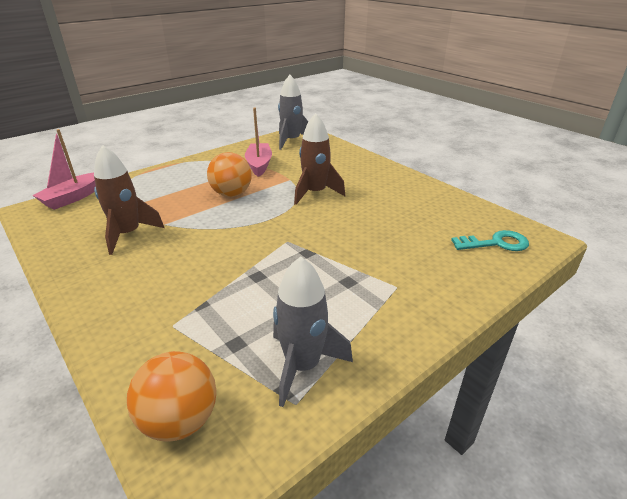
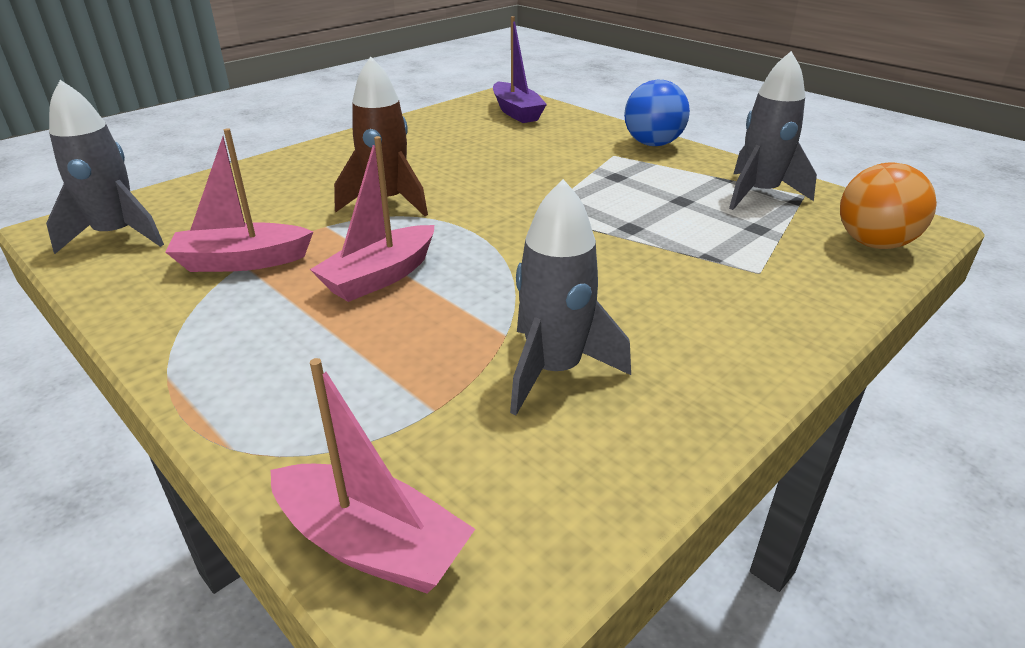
camera: 95 degrees left, 0 degrees up
(128, 234) = (554, 370): brown rocket -> grey rocket
(231, 194) = (380, 277): orange ball -> pink boat
(430, 316) = (652, 144): none -> blue ball
(496, 243) = (516, 112): turquoise key -> purple boat

